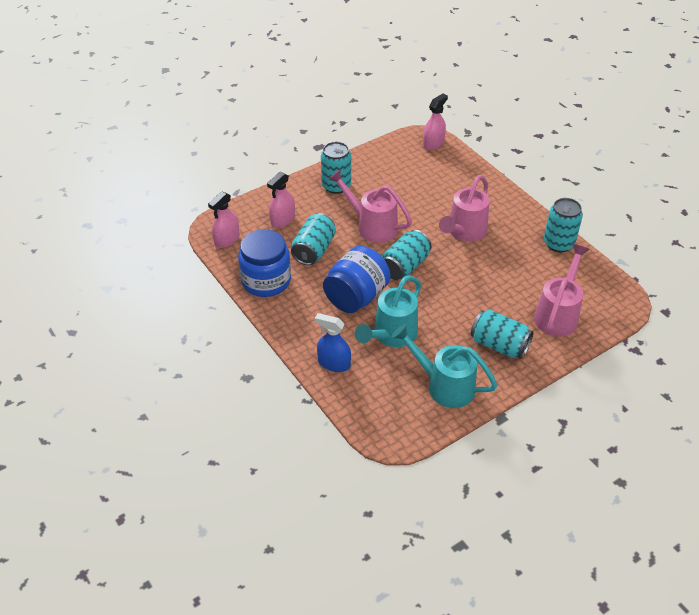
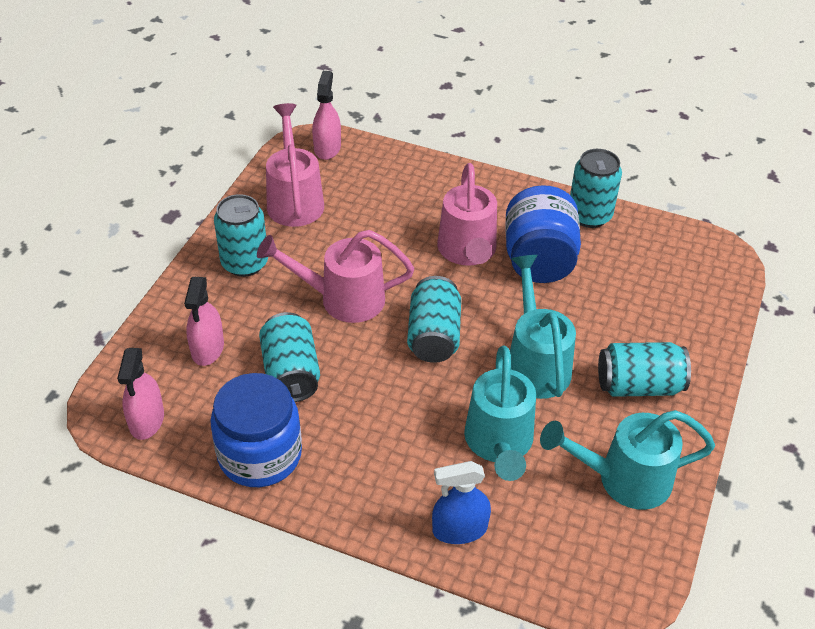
camera: 35 degrees left, 0 degrees up
(356, 297) = (407, 413): blue jar -> blue jar (538, 260)
(449, 306) = (535, 363): none -> turquoise watering can
(558, 314) = (668, 309): pink watering can -> pink watering can (294, 200)

